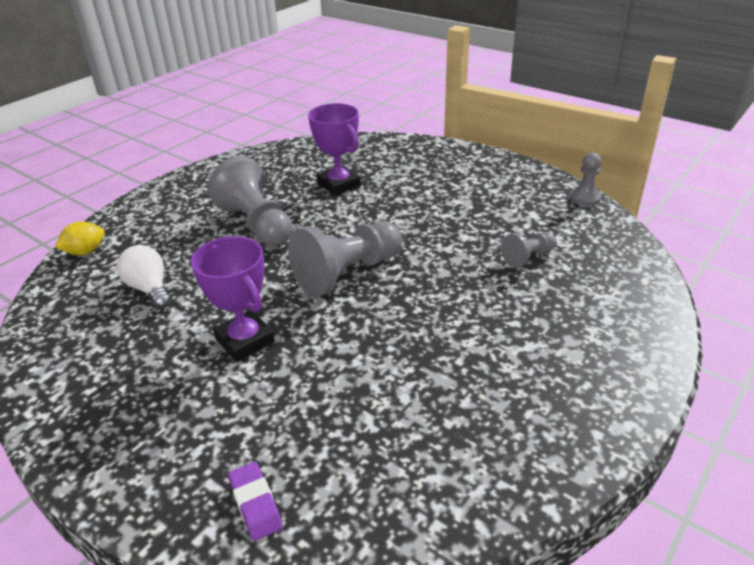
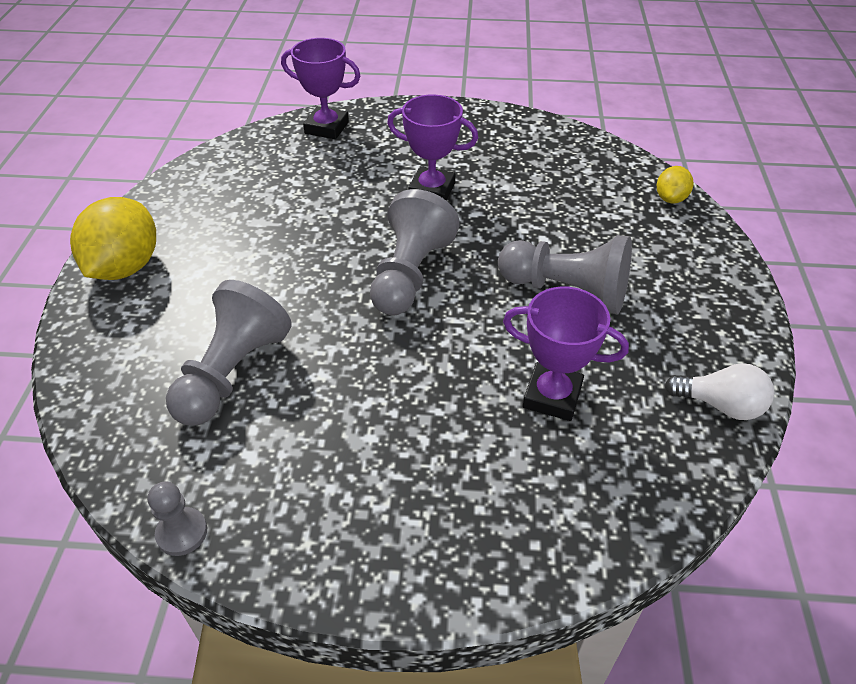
camera: 145 degrees right, 10 degrees up
(150, 289) = (560, 194): white light bulb -> white light bulb (720, 405)
(255, 504) = (326, 128): purple eraser -> purple trophy
(528, 257) = (232, 373): grey pawn -> grey pawn, size x1.96
(606, 381) = (125, 267): none -> yellow lemon

